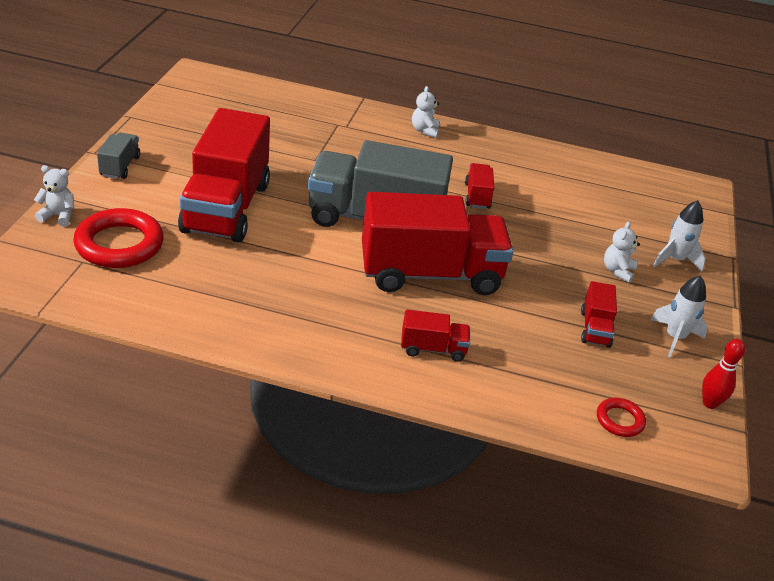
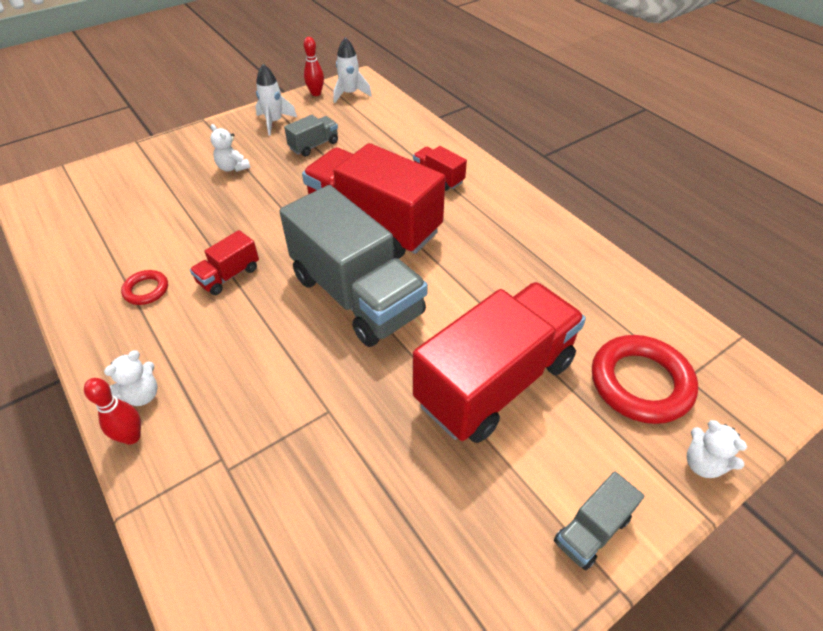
camera: 135 degrees left, 10 degrees up
(402, 118) = (132, 437): none -> red bowling pin
(595, 328) = (314, 145): red truck -> grey truck
(617, 271) = (232, 167): white teddy bear -> white teddy bear turned 75 degrees clockwise
(619, 420) = (377, 106): red ring -> red ring (146, 290)
(674, 260) = (178, 157): white rocket -> white rocket (350, 94)

